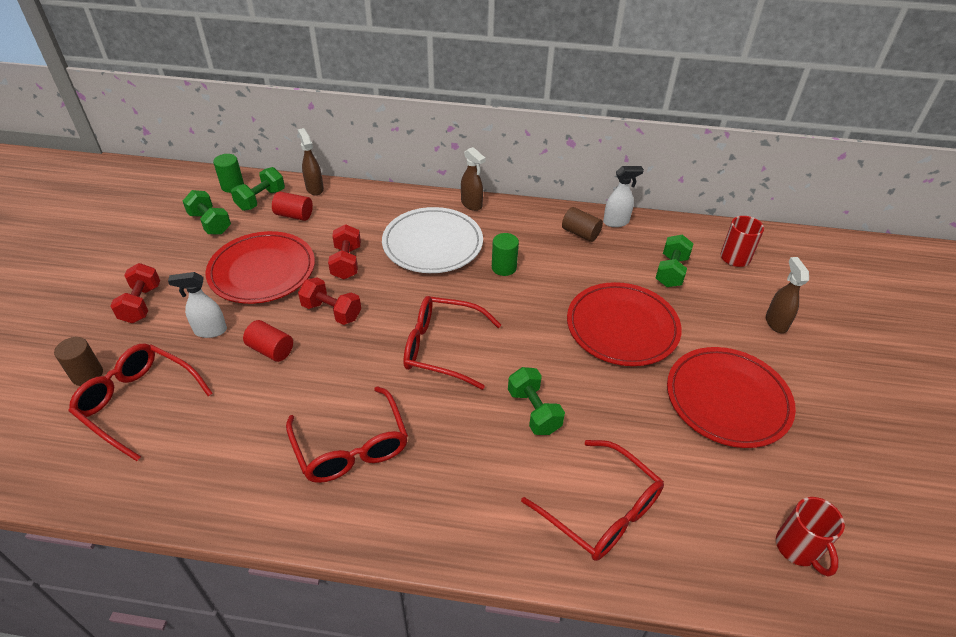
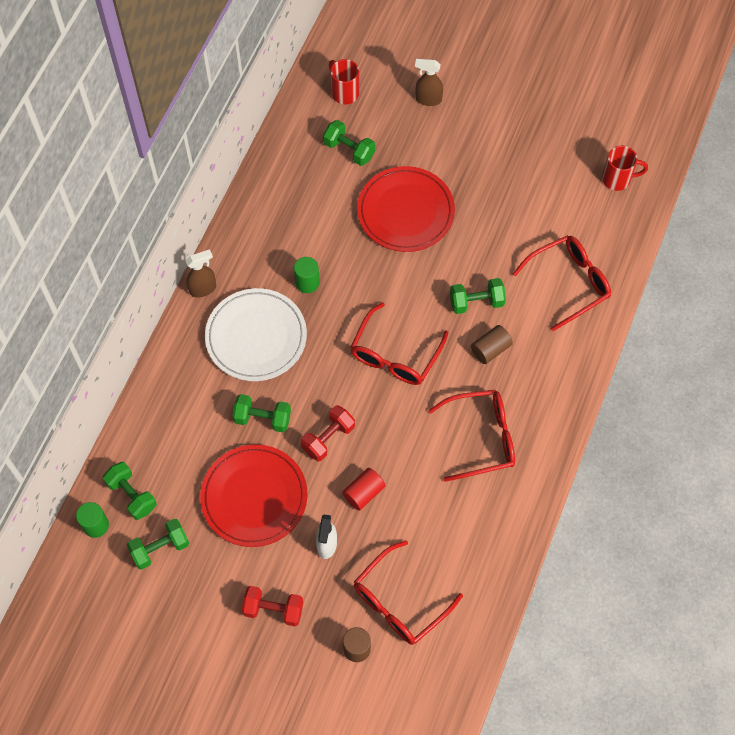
camera: 75 degrees left, 20 degrees up
(294, 215) = (170, 462): red cylinder -> none
(314, 188) = (127, 438): brown spray bottle -> none
(346, 263) = (262, 418): red dumbbell -> green dumbbell
(580, 233) = (277, 204): brown cylinder -> brown cylinder (490, 349)
(616, 222) = (269, 169): white spray bottle -> none
(727, 400) = (495, 167): red plate -> none

